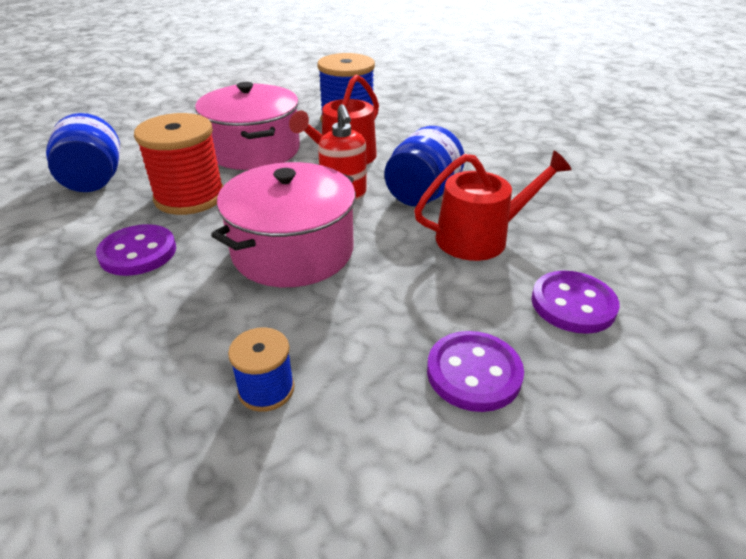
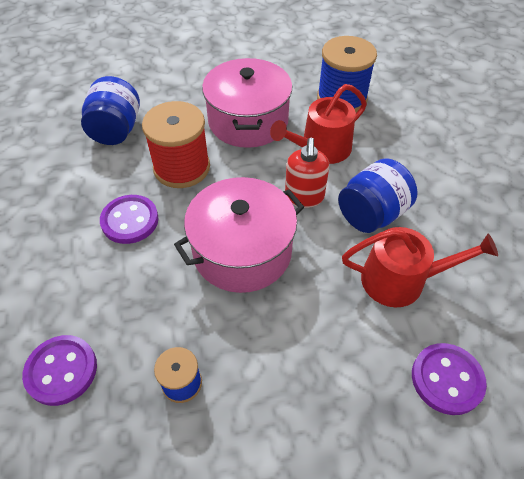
camera: 20 degrees right, 15 degrees up
(473, 373) = (333, 420): purple button -> purple button (61, 371)

